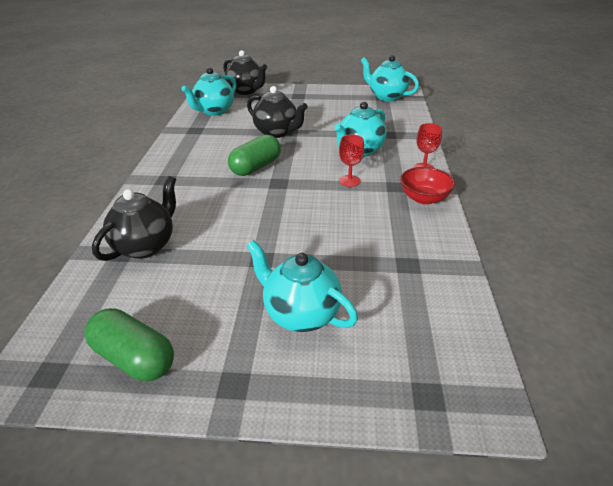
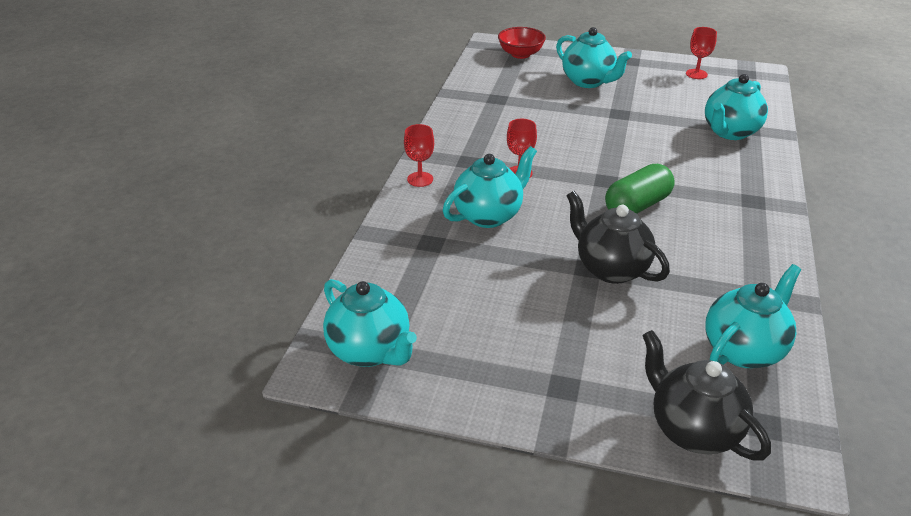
camera: 170 degrees left, 0 degrees up
(134, 358) = (696, 74): green capsule -> red goblet
(146, 246) = (730, 132): black teapot -> turquoise teapot
(424, 198) = (446, 145): red bowl -> red bowl (520, 54)

